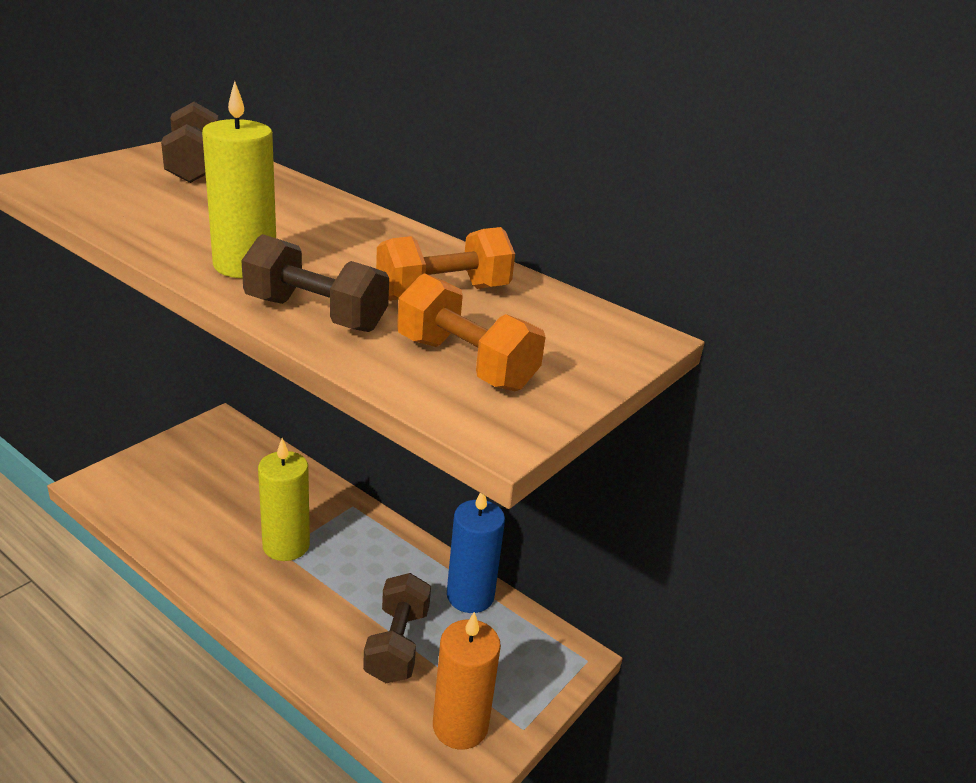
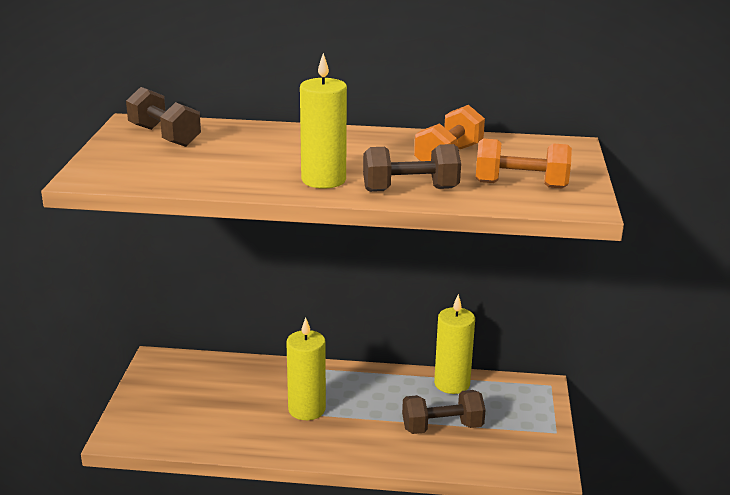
camera: 30 degrees left, 5 degrees down
(397, 644) = (442, 427): brown dumbbell -> brown dumbbell turned 75 degrees counterclockwise
(460, 726) = (524, 447): orange candle -> none
(470, 596) = (452, 384): blue candle -> yellow candle

